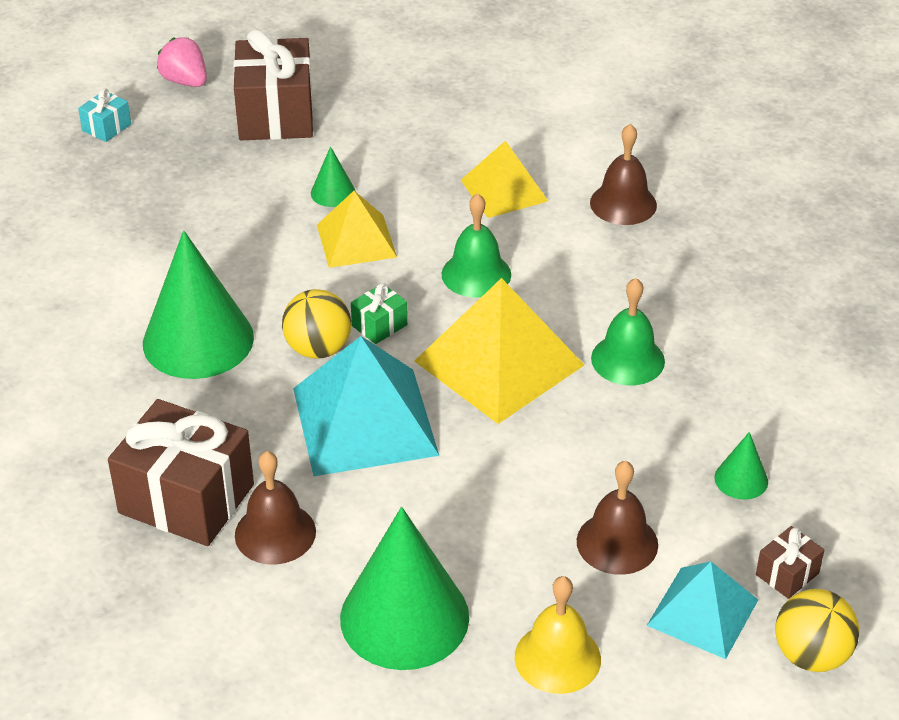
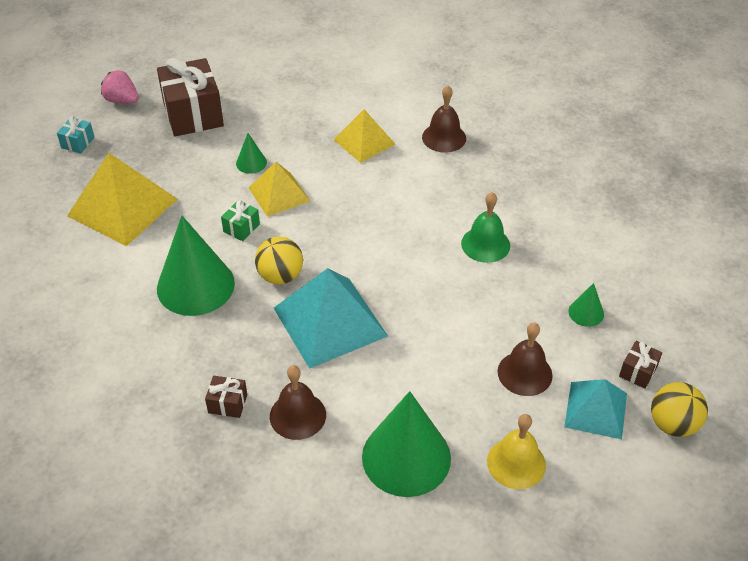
camera: 15 degrees left, 5 degrees up
(186, 499) = (227, 404): brown gift -> brown gift, size x0.45
(379, 325) = (315, 251): green gift -> green gift (241, 228)
(476, 274) = (367, 203): green bell -> none
(499, 363) = (404, 263): yellow pyramid -> yellow pyramid (123, 207)

